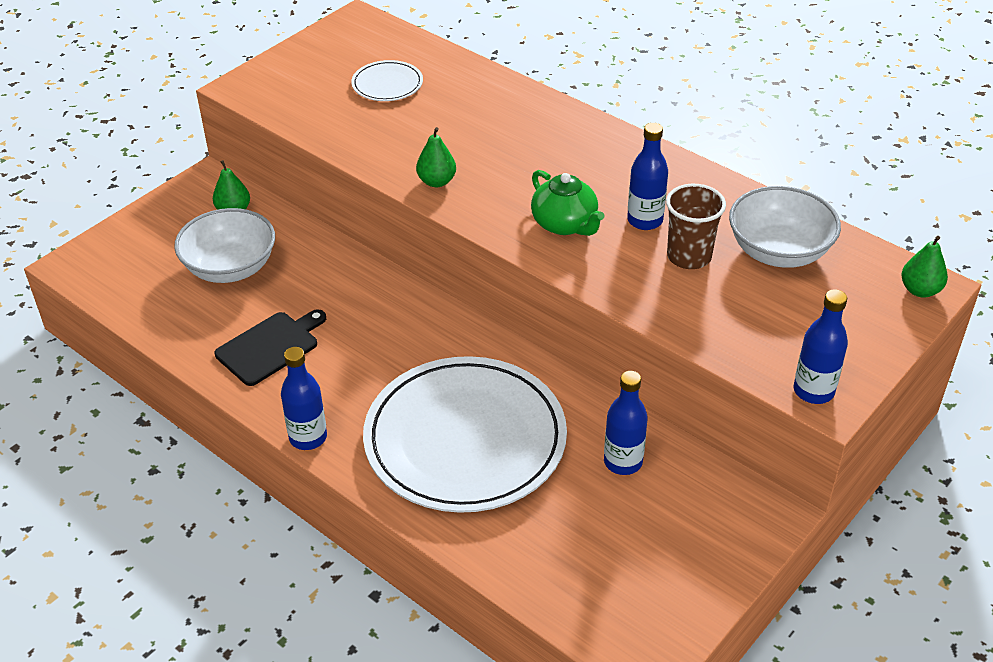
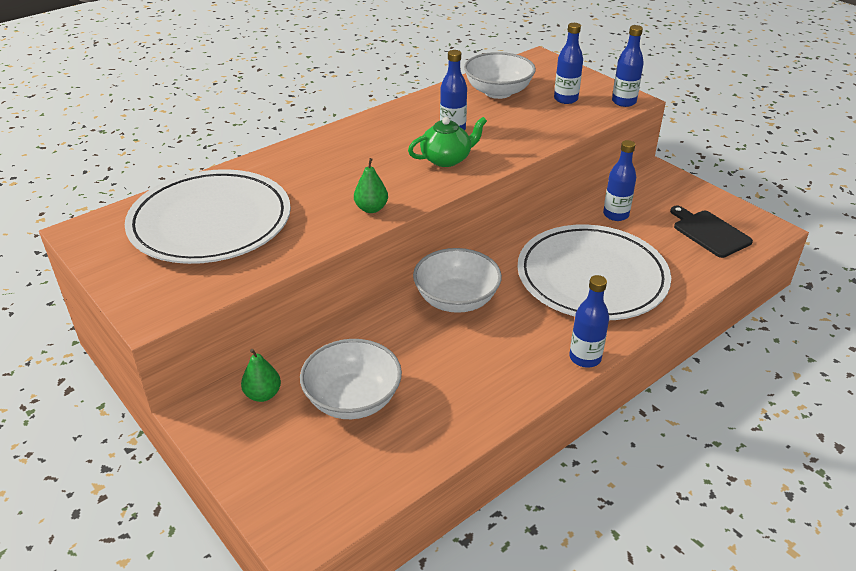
camera: 80 degrees left, 5 degrees down
(270, 346) = (472, 375): black cutting board -> black cutting board (709, 232)
(387, 84) = (210, 222): white plate -> white plate, size x2.33
(395, 320) = (456, 300): none -> white bowl
(689, 256) = (495, 120): brown cup -> none
(790, 324) = (565, 99): none -> blue bottle
(920, 290) = (542, 60): green pear -> none

